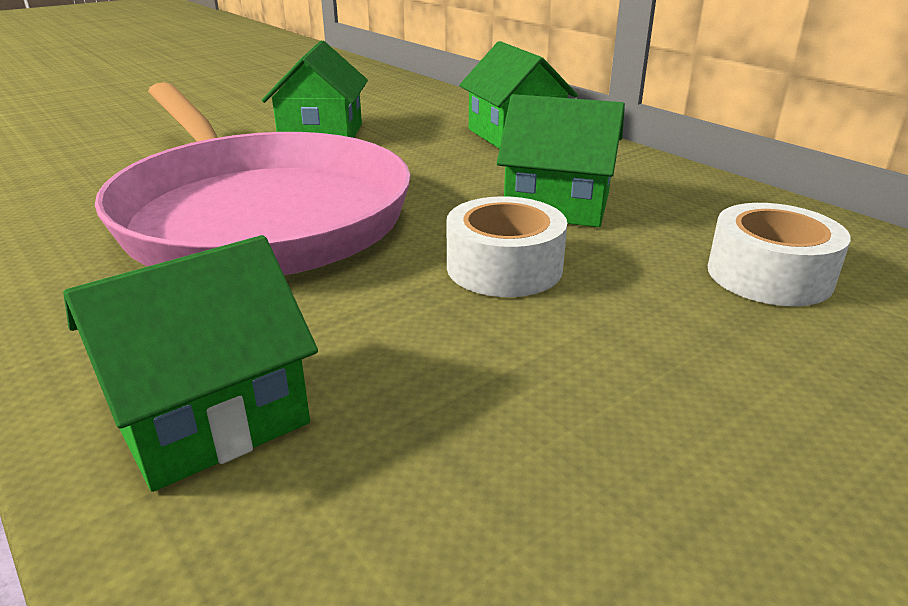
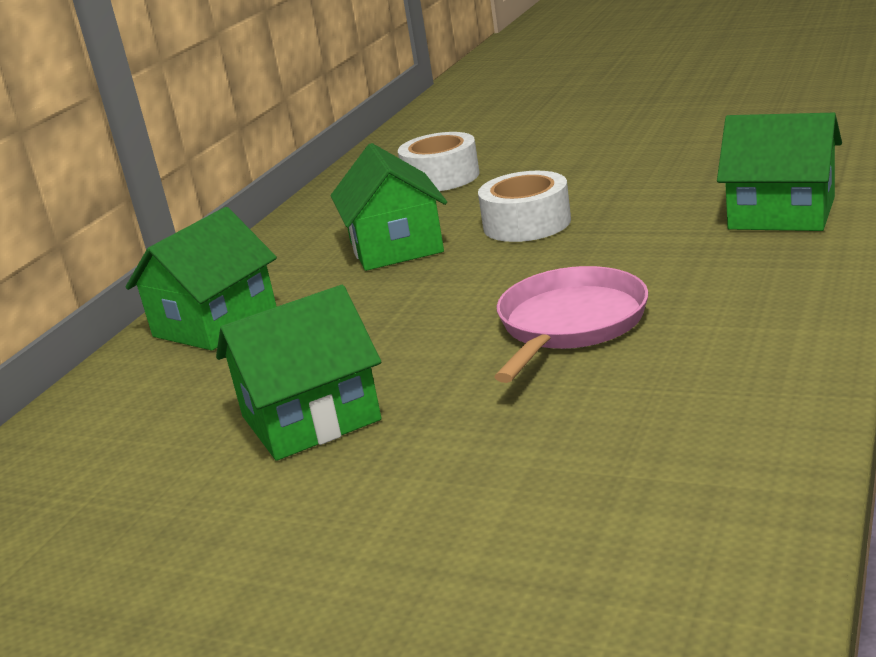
camera: 115 degrees left, 5 degrees down
(258, 214) = (570, 324): pink pan -> pink pan, size x0.49

